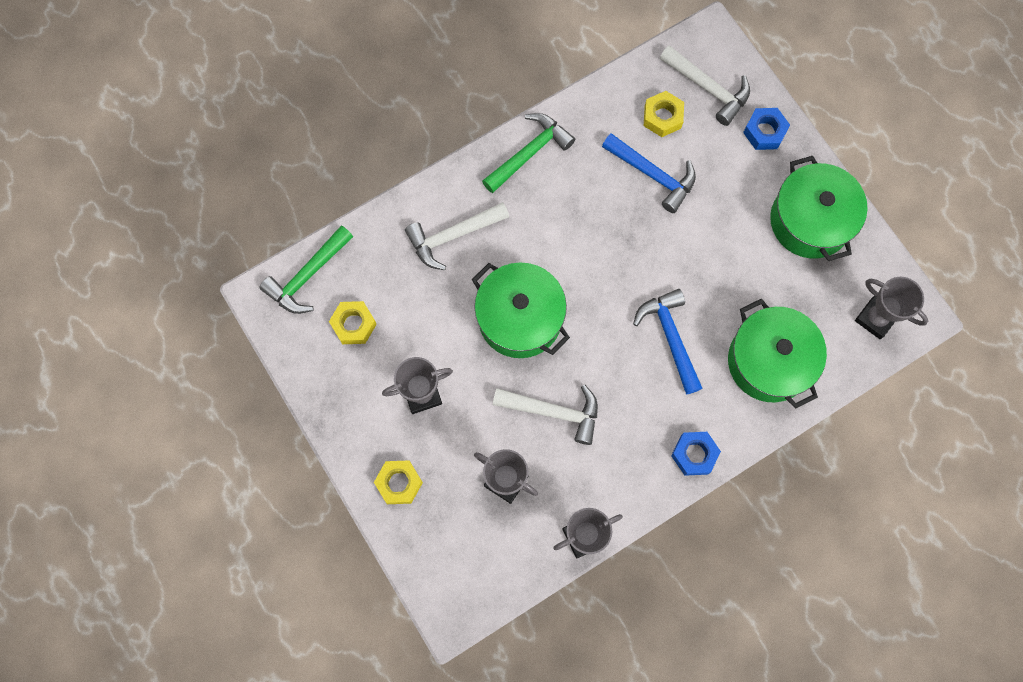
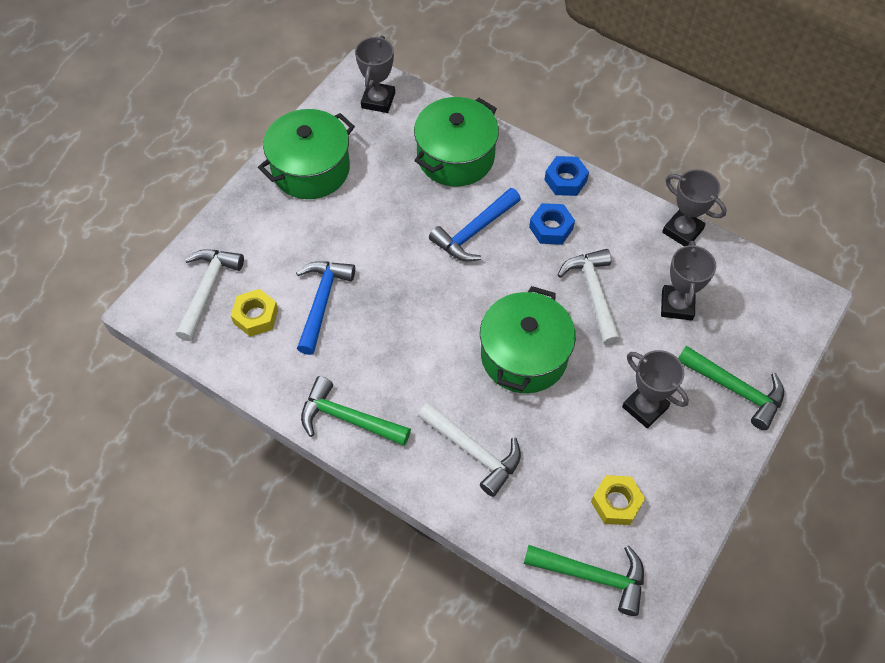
camera: 115 degrees left, 15 degrees down
(399, 483) = (736, 390): yellow nut -> green hammer
(764, 132) = (236, 230): blue nut -> blue nut (551, 228)

